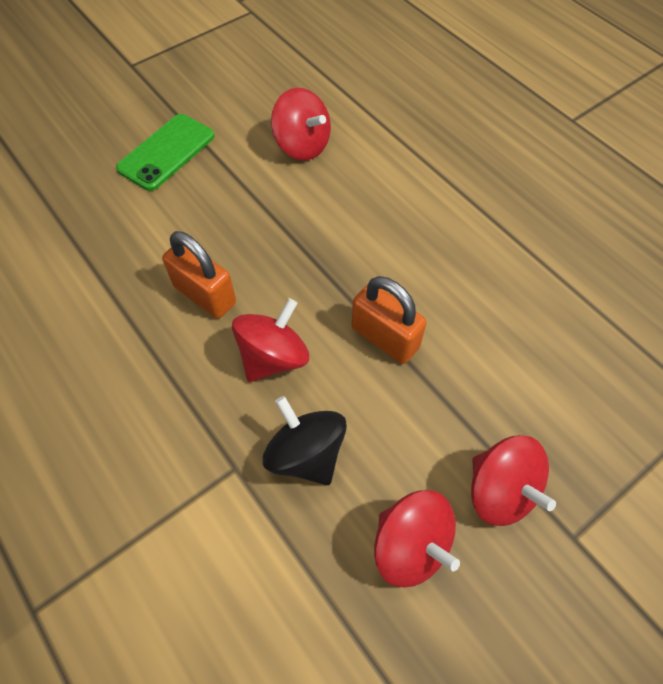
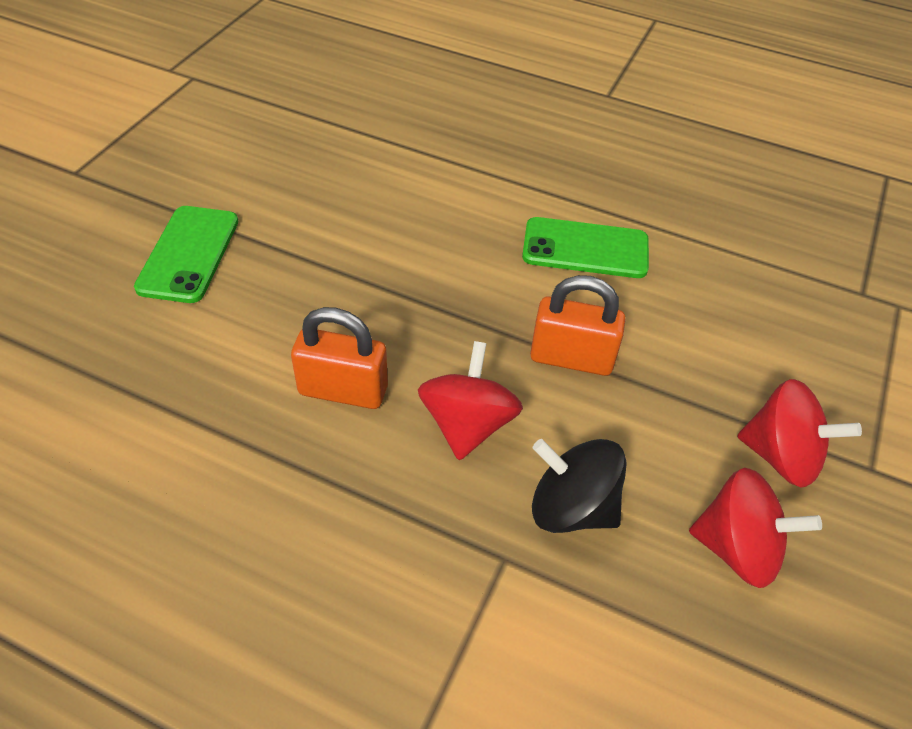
camera: 30 degrees left, 10 degrees down
(302, 145) = (349, 198): red spinning top -> none
(458, 251) = (585, 249): none -> green phone

